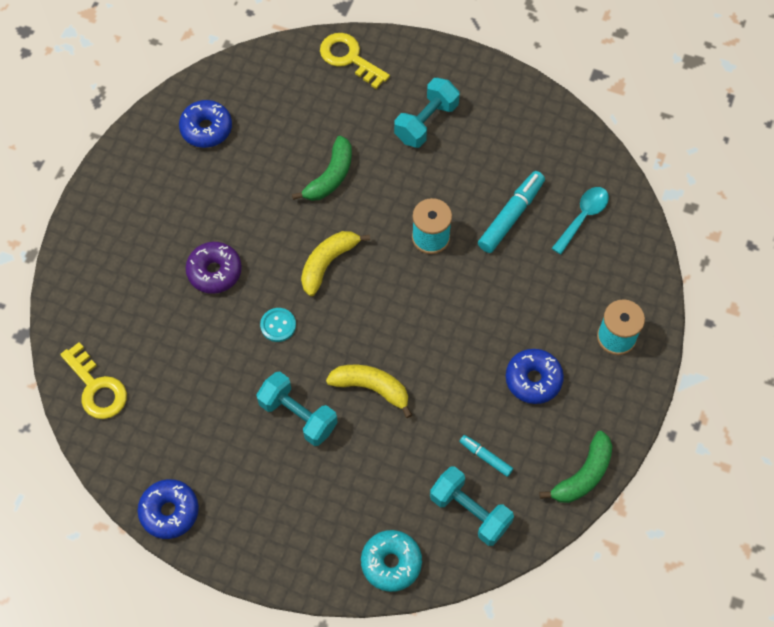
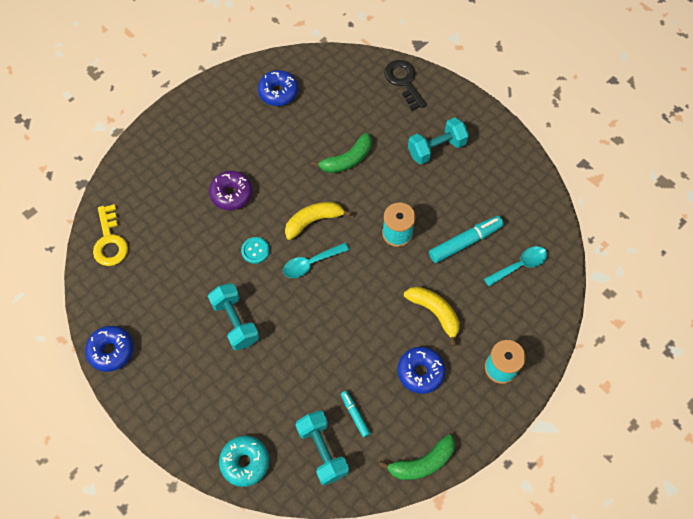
camera: 25 degrees right, 0 degrees up
(349, 58) = (404, 81): yellow key -> black key
(350, 312) = (311, 263): none -> turquoise spoon
(371, 388) = (298, 325): yellow banana -> yellow banana (435, 312)

